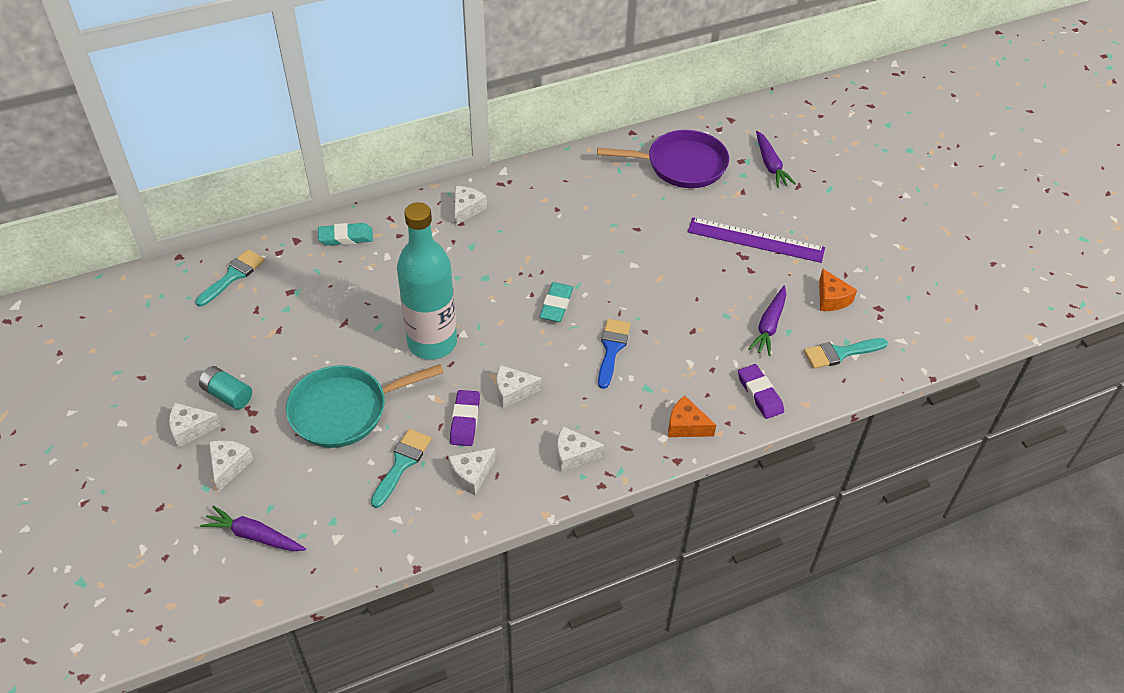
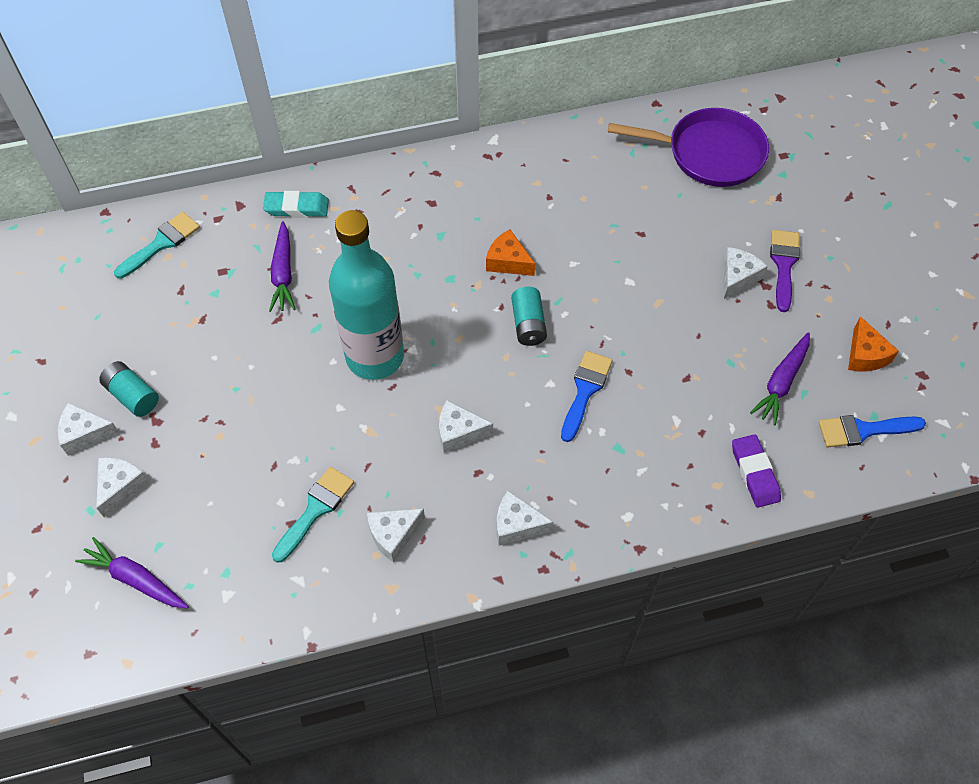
camera: 10 degrees right, 10 degrees up
(344, 410) = (261, 432): turquoise pan -> none
(465, 420) = (397, 463): purple eraser -> none
(466, 209) = (442, 186): white cheese -> white cheese (737, 277)
(556, 305) = (528, 324): turquoise eraser -> turquoise battery
(686, 426) = (658, 504): orange cheese -> orange cheese (508, 262)
(755, 240) = (784, 265): purple ruler -> purple brush
(770, 165) = (819, 164): purple carrot -> purple carrot (283, 273)
(840, 353) = (863, 430): turquoise brush -> blue brush

